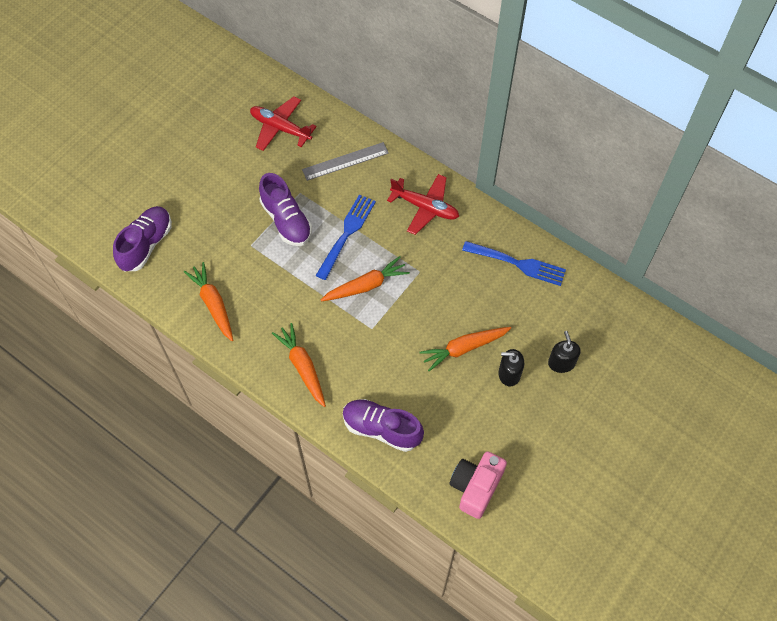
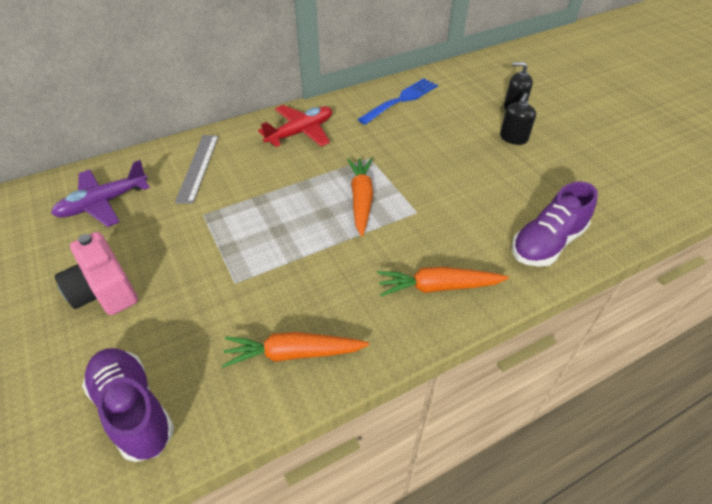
camera: 65 degrees left, 15 degrees down
(280, 128) = (104, 203): red plane -> purple plane
(286, 220) = (229, 237): purple shoe -> none
(347, 233) = (287, 194): blue fork -> none
(464, 348) = (473, 156): orange carrot -> none
(476, 487) = (634, 195): pink camera -> pink camera (105, 290)

